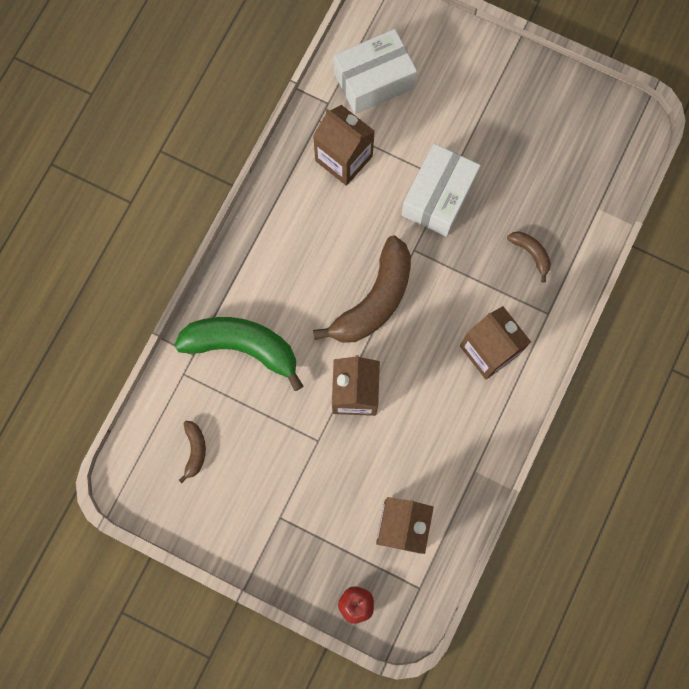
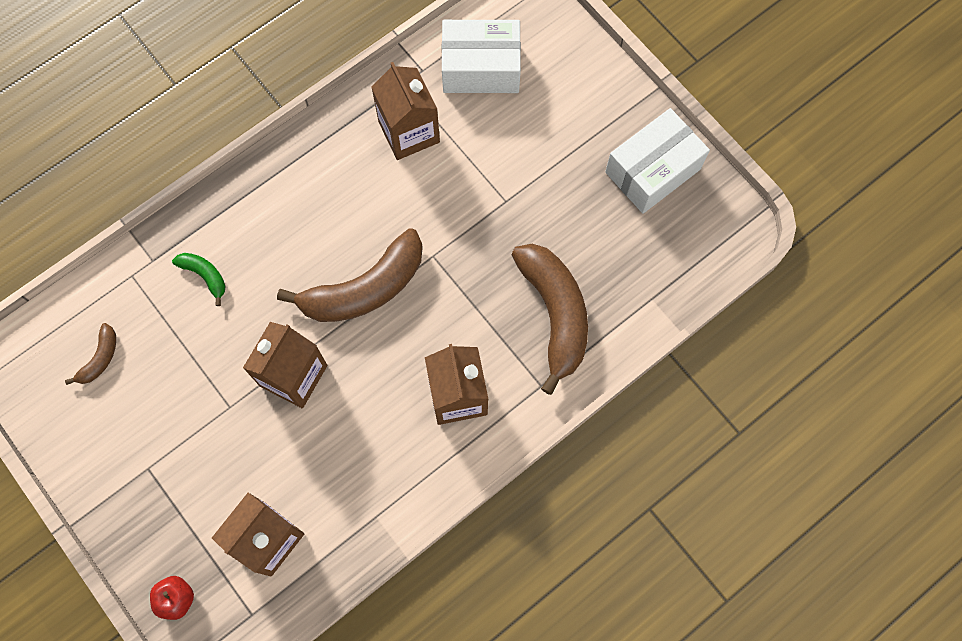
camera: 25 degrees right, 5 degrees down
(242, 347) = (205, 275): green banana -> green banana, size x0.46
(438, 197) = (486, 213): white box -> white box (652, 170)
(531, 253) = (555, 314): brown banana -> brown banana, size x2.19

